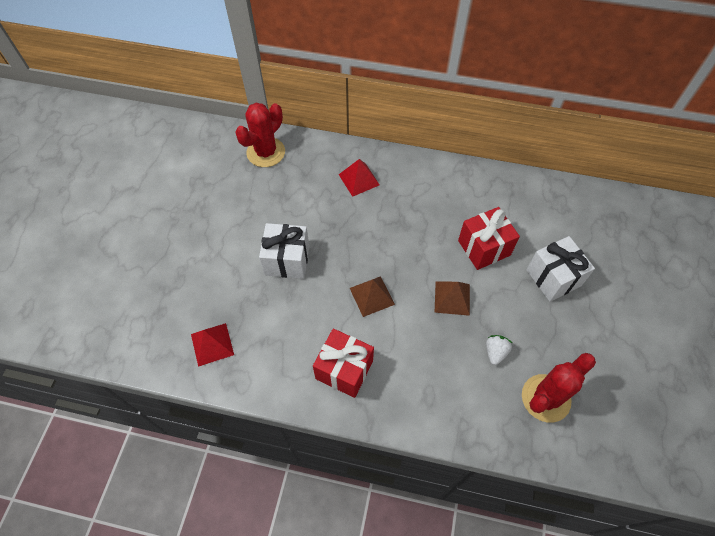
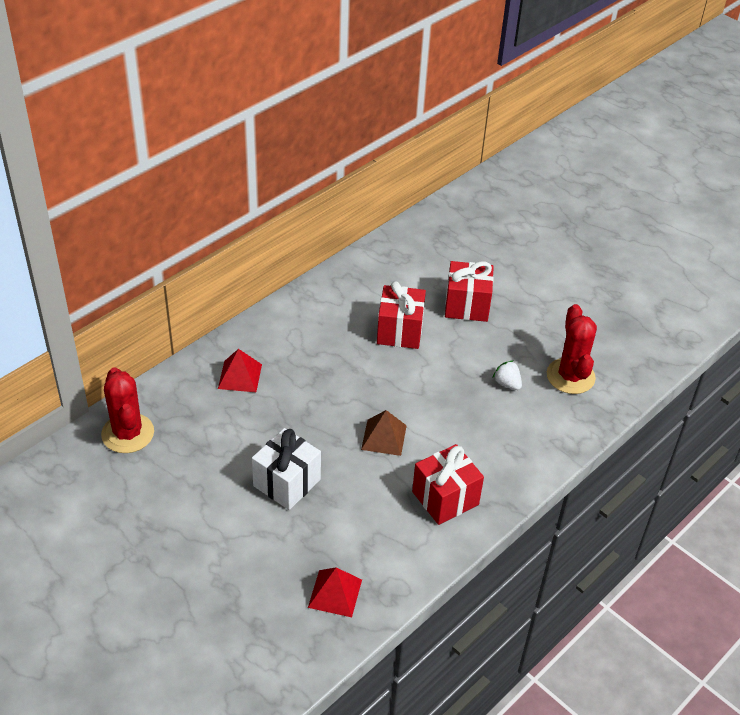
camera: 60 degrees left, 15 degrees down
(452, 298) = (433, 381): brown pyramid -> none
(553, 278) = (467, 305): white gift -> red gift

